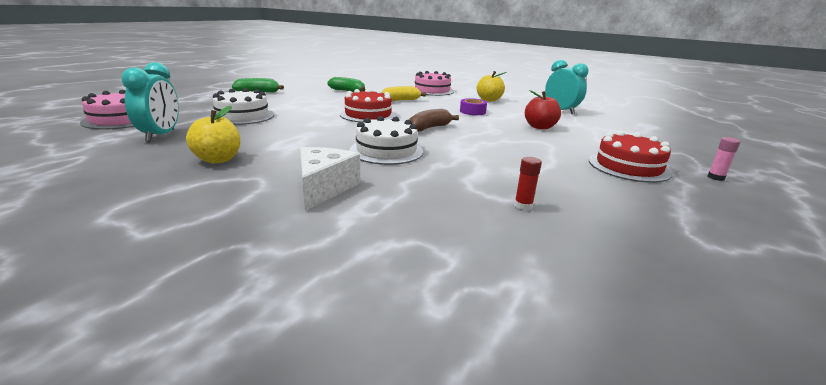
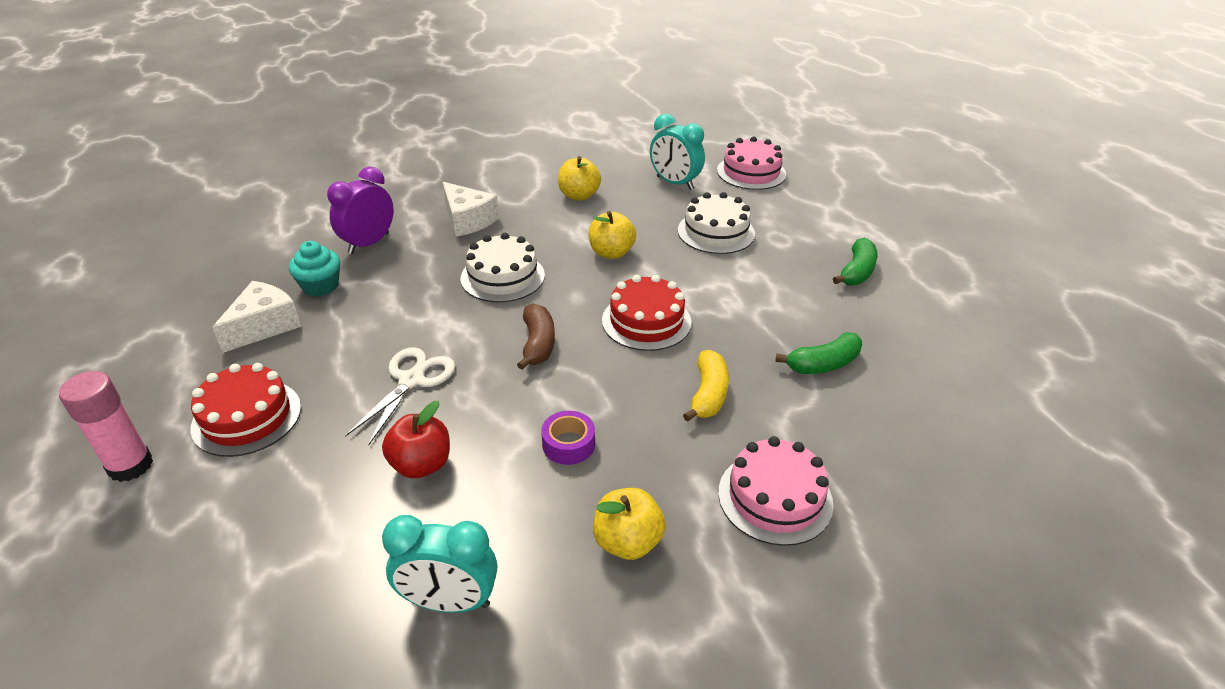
camera: 130 degrees right, 15 degrees up
(307, 132) = (611, 253): none -> yellow apple
(435, 216) = (369, 243): none -> purple clock
(513, 143) = (411, 380): none -> white scissors
(523, 206) = (320, 286): red glue stick -> turquoise cupcake
(596, 202) = (264, 326): none -> white cheese
(715, 177) = (130, 466): pink glue stick -> pink glue stick, size x1.96

